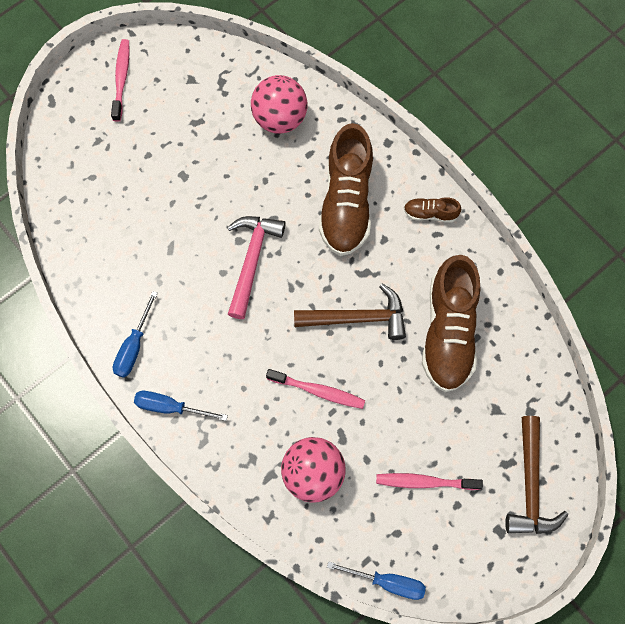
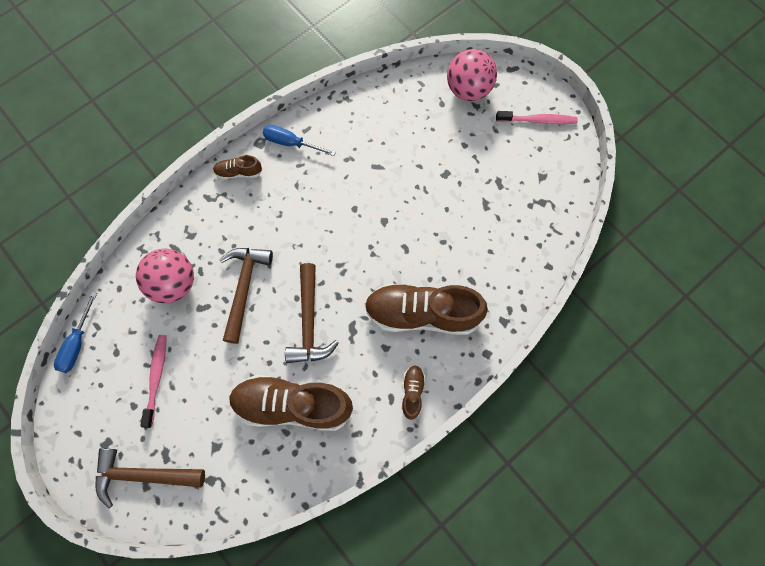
camera: 90 degrees right, 0 degrees up
(170, 407) = (238, 172): blue screwdriver -> brown shoe
(252, 260) = (365, 232): pink hammer -> none
(280, 118) = (507, 254): pink ball -> pink ball (468, 90)
(318, 391) = (244, 288): pink toothbrush -> brown hammer

